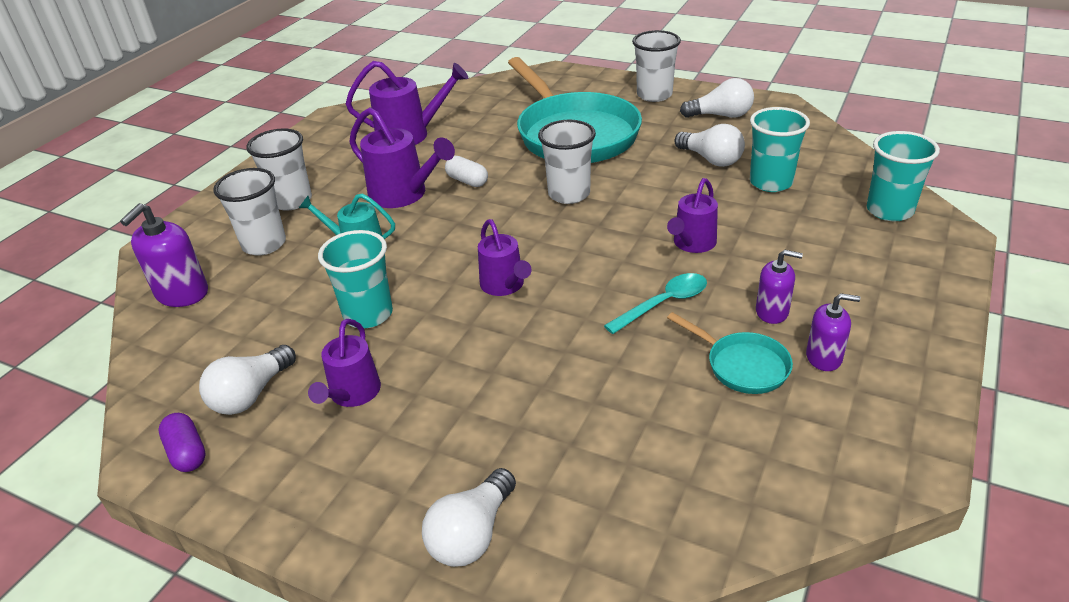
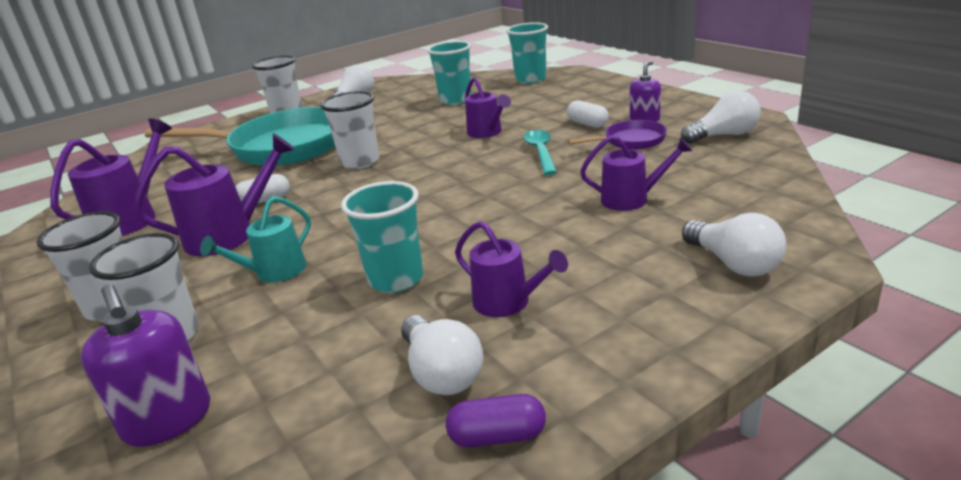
camera: 60 degrees left, 10 degrees down
(504, 285) = (443, 206): purple watering can -> purple watering can (631, 199)
(711, 159) = (401, 110): white light bulb -> white light bulb (723, 135)
(742, 365) = (630, 141): turquoise pan -> purple pan
(772, 312) = (587, 124): purple soap dispenser -> white capsule

